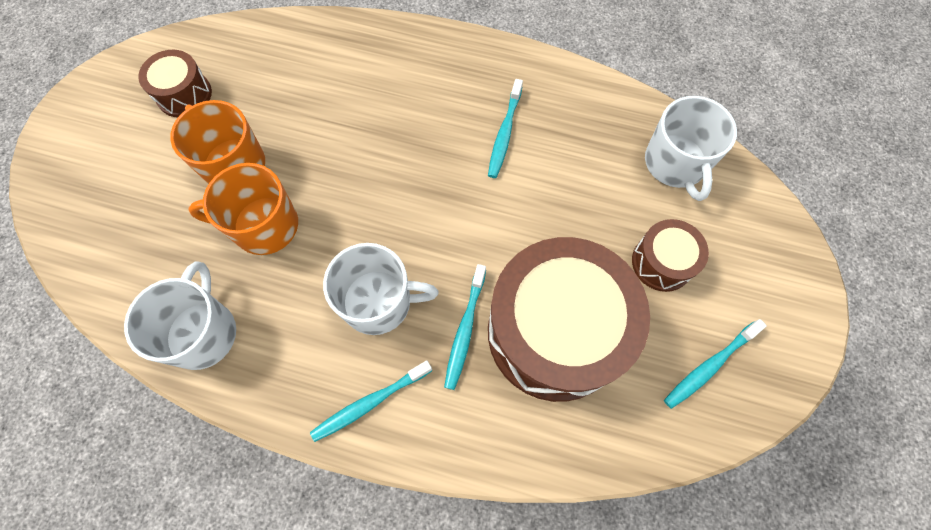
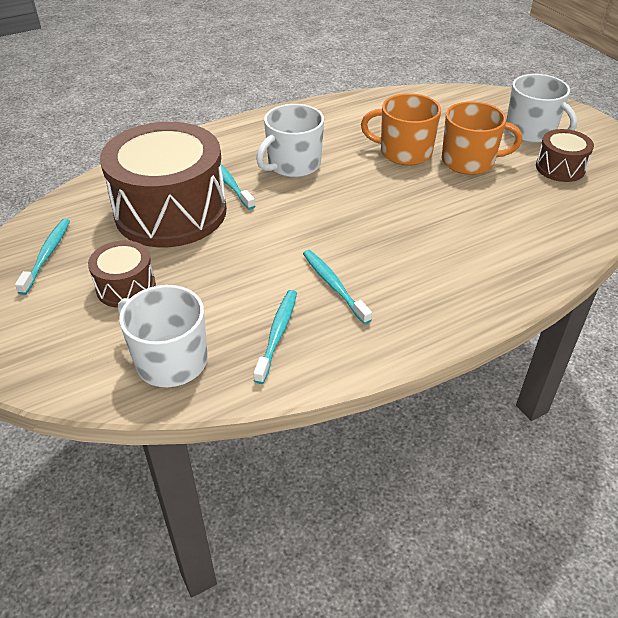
camera: 135 degrees right, 25 degrees down
(203, 333) = (362, 110): white mug -> white mug (531, 131)
(264, 226) = (404, 152): orange mug -> orange mug turned 120 degrees counterclockwise
(369, 403) = (245, 136): turquoise toothbrush -> turquoise toothbrush (277, 334)

